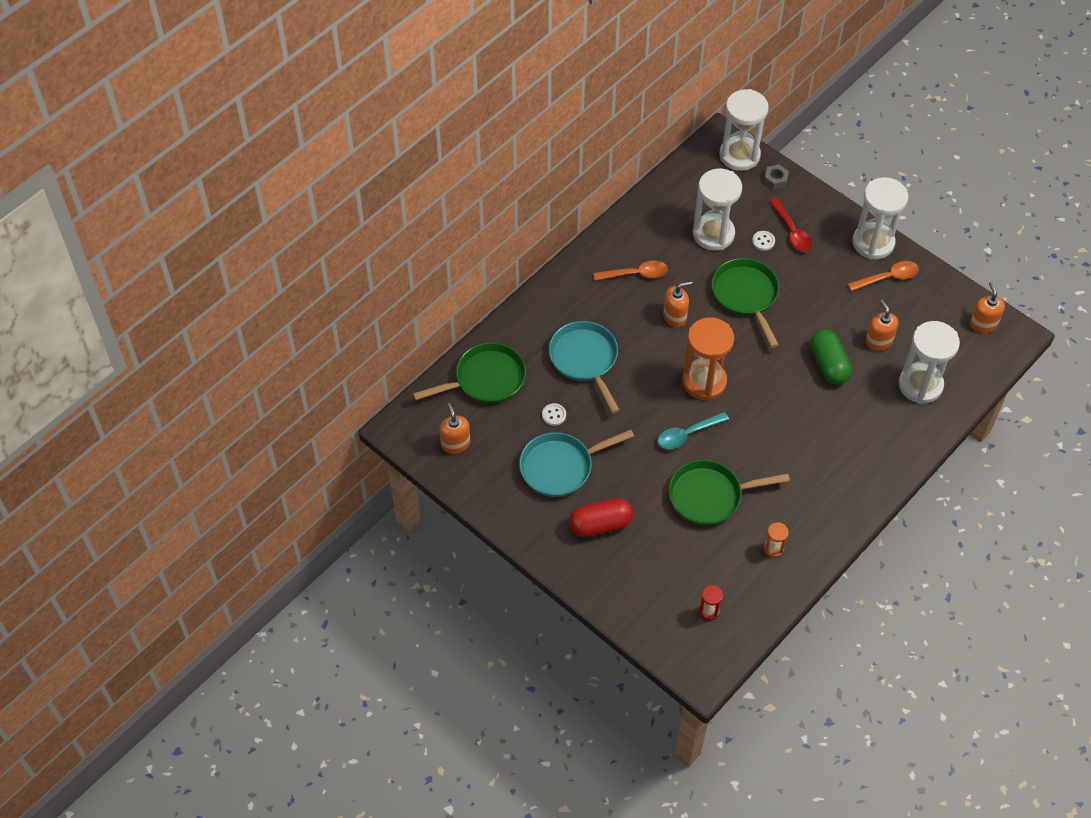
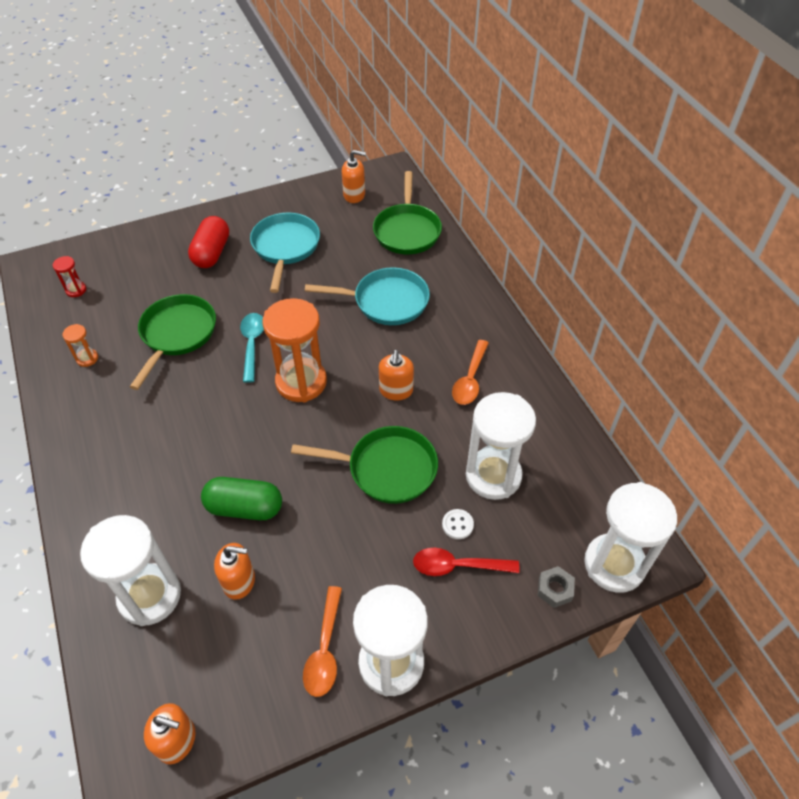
camera: 115 degrees right, 5 degrees down
(554, 415) = (340, 260): white button -> none

